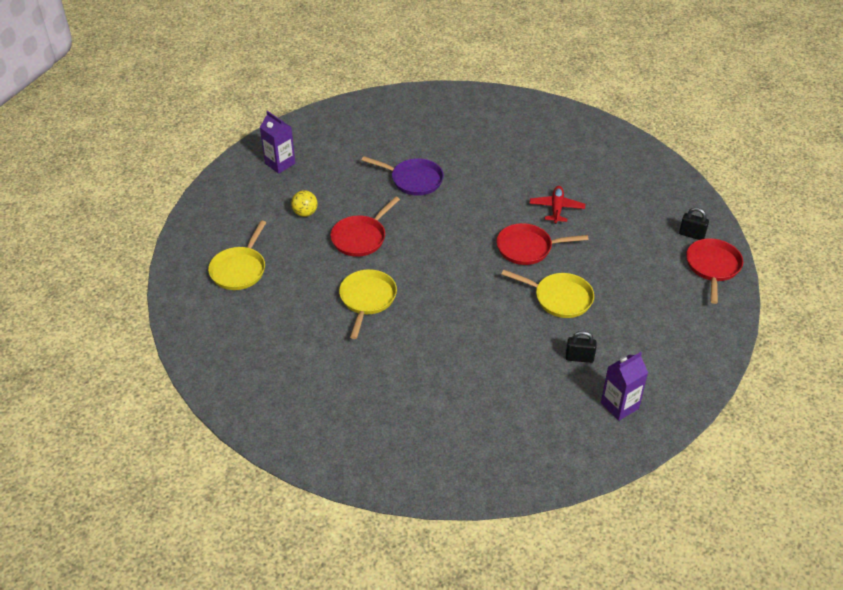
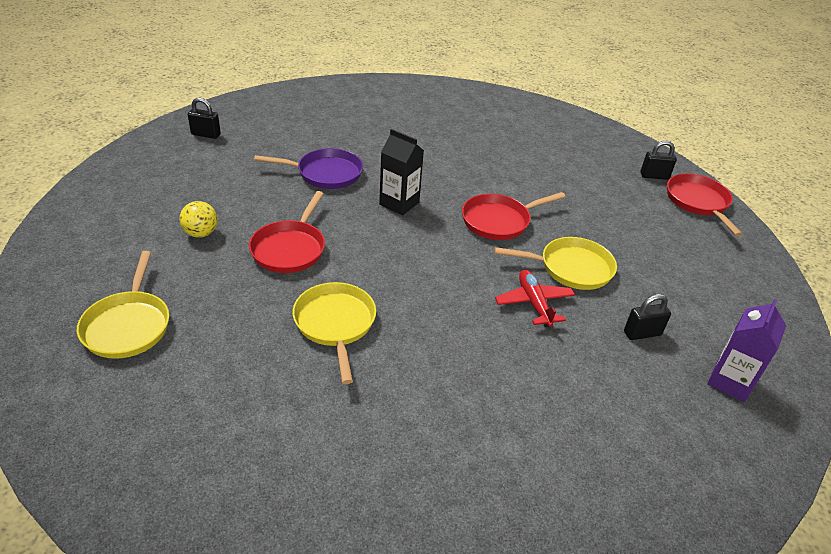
camera: 25 degrees left, 5 degrees down
(280, 163) = (144, 183): purple carton -> none
(338, 127) = (206, 134): none -> black padlock
(457, 217) = (399, 203): none -> black carton
(556, 208) = (503, 175): red plane -> red plane (534, 303)

